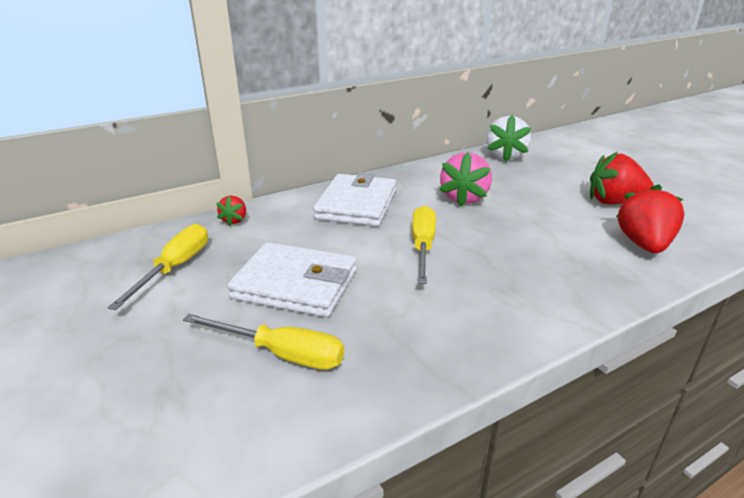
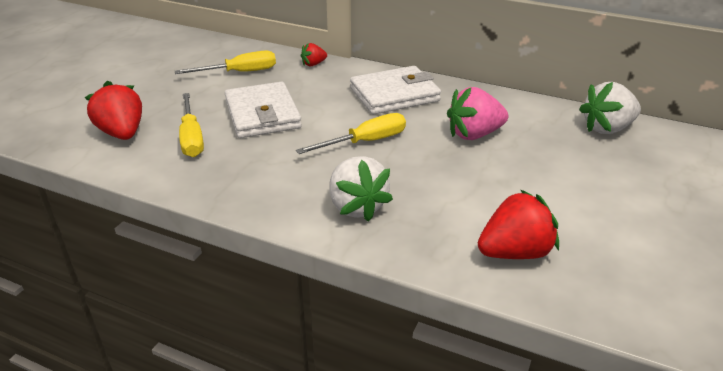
camera: 55 degrees right, 5 degrees up
(531, 290) = (356, 206): none -> white strawberry
(614, 202) = (592, 217): red strawberry -> red strawberry (122, 133)

